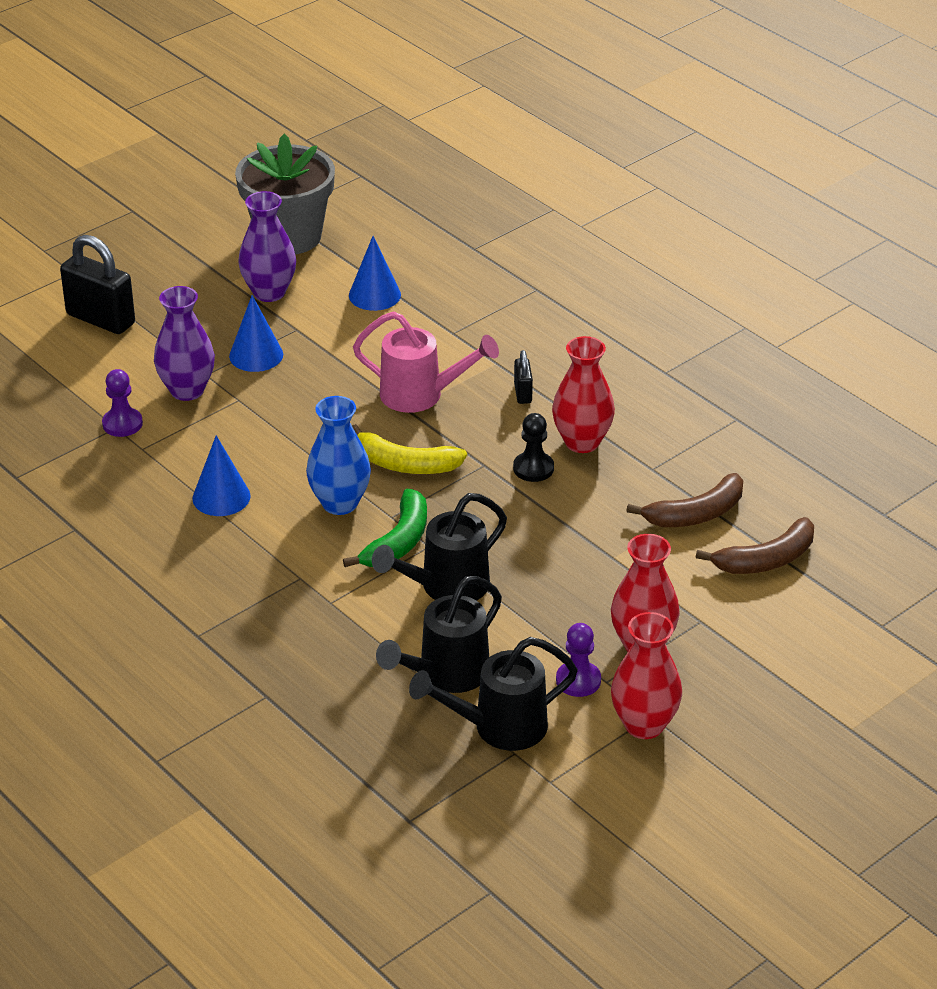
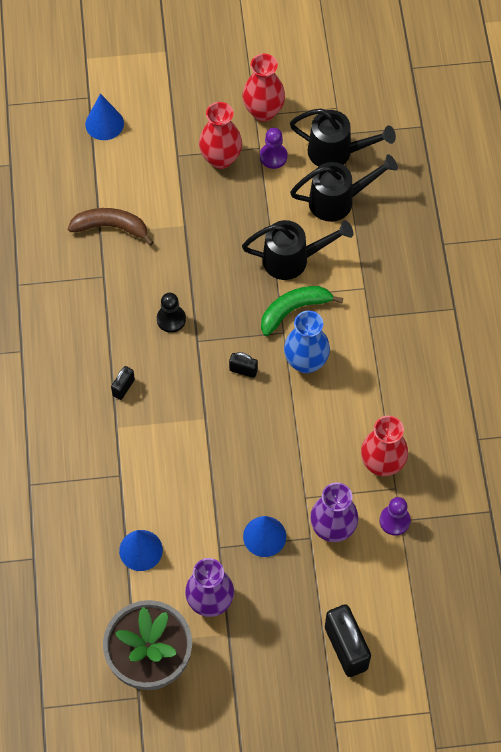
camera: 145 degrees left, 25 degrees up
(221, 497) = (373, 411): blue cone -> blue cone (104, 123)
(405, 464) = (243, 370): yellow banana -> black padlock
(420, 395) = (188, 427): pink watering can -> none
(582, 442) = (124, 323): red vase -> red vase (382, 464)
(766, 560) = (104, 173): brown banana -> none

